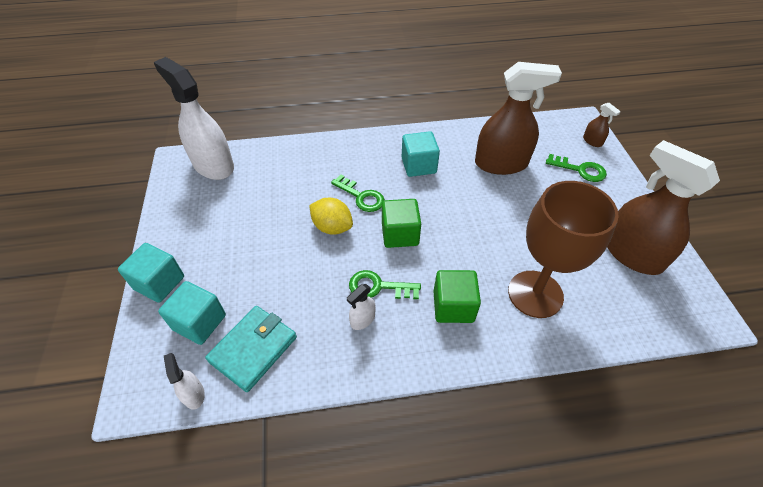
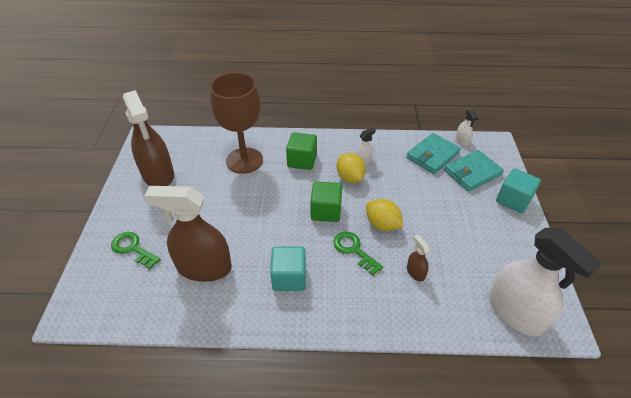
camera: 170 degrees left, 5 degrees down
(199, 322) = (472, 173): turquoise cube -> turquoise wallet
(378, 287) = (350, 177): green key -> yellow lemon
(592, 141) = (88, 282): brown spray bottle -> brown spray bottle (415, 272)

